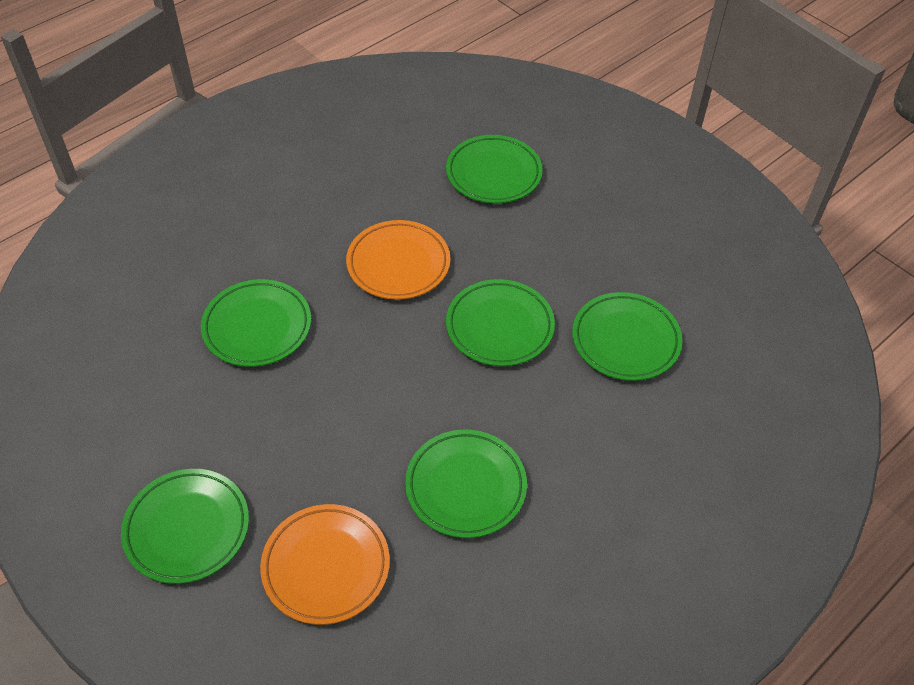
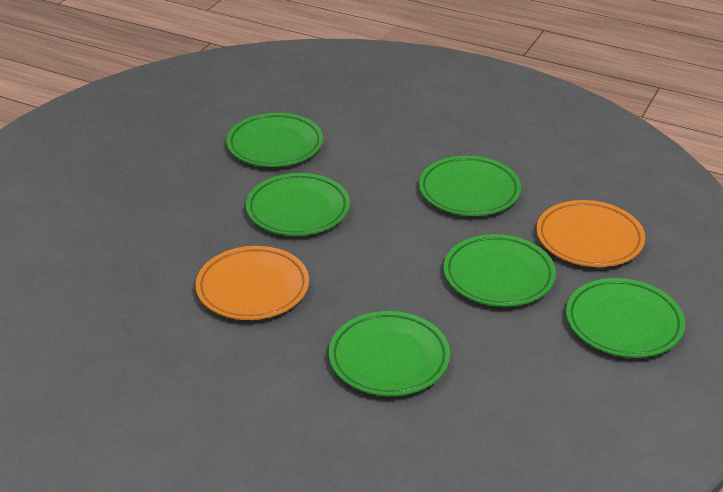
camera: 110 degrees left, 15 degrees down
(493, 173) = (90, 258): green plate -> green plate (498, 276)

